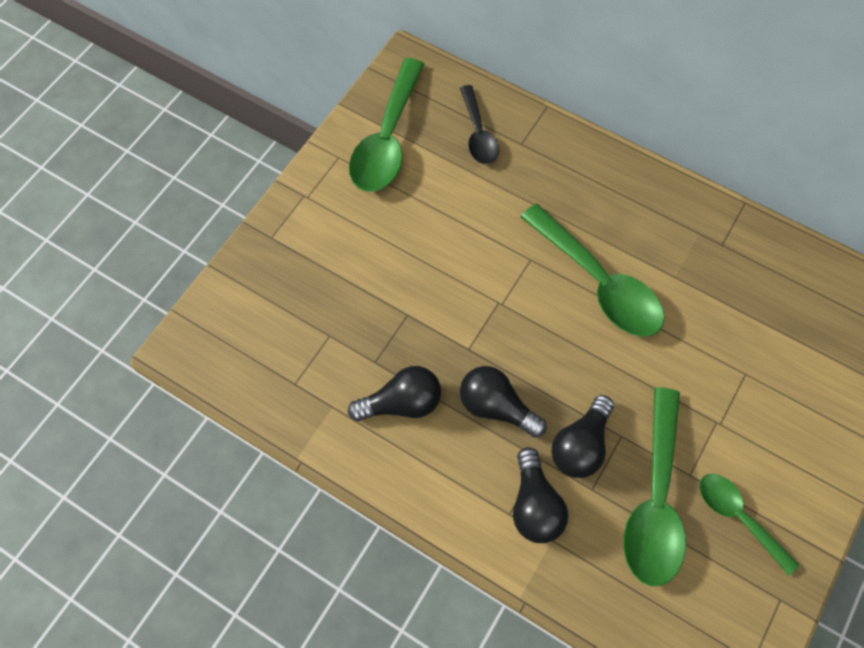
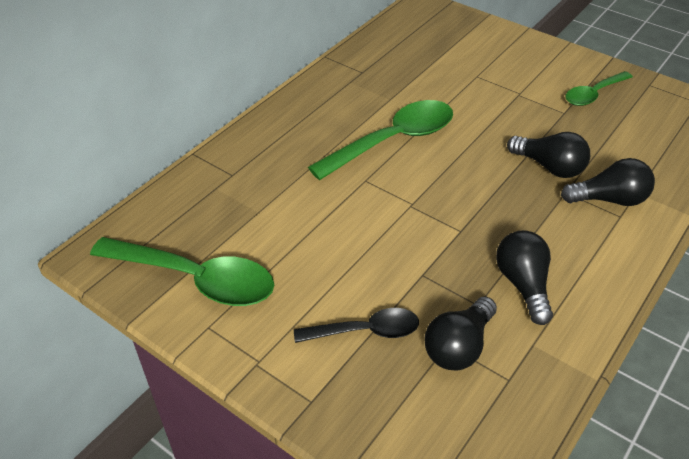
camera: 85 degrees left, 20 degrees down
(478, 134) = (211, 204): black spoon -> black spoon (366, 331)
(496, 407) = (519, 216): black light bulb -> black light bulb (458, 346)
(654, 500) = (589, 132): green spoon -> none

